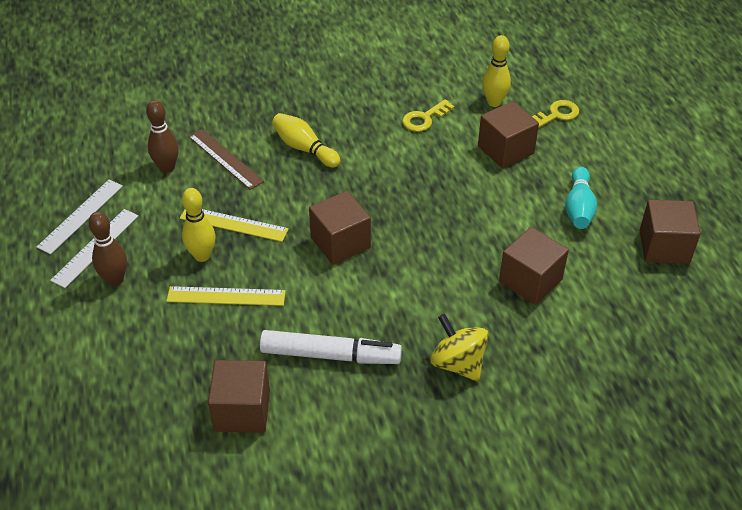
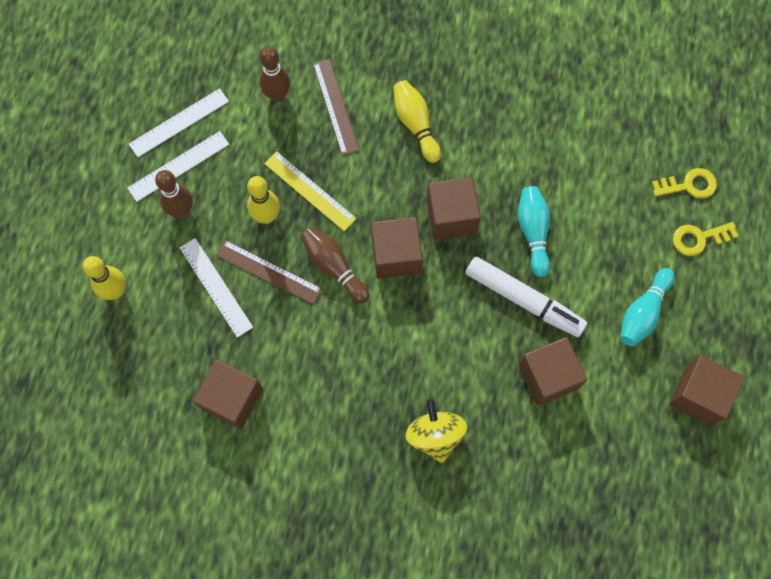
camera: 25 degrees right, 25 degrees up
(179, 326) = (216, 287): none -> white ruler
(226, 296) = (268, 272): yellow ruler -> brown ruler
(287, 271) = (334, 267): none -> brown bowling pin
(329, 355) = (329, 376): white marker -> white marker (523, 299)
(424, 118) = (551, 134): yellow key -> yellow key (699, 238)
(451, 186) = (533, 232): none -> turquoise bowling pin
(494, 102) = (634, 141): yellow bowling pin -> yellow bowling pin (116, 291)
(505, 150) = (611, 209): brown cube -> brown cube (451, 216)

